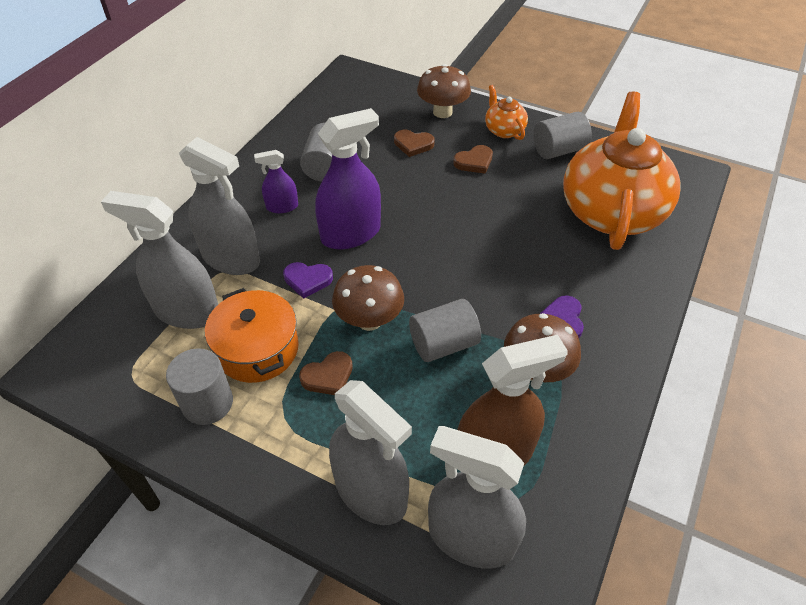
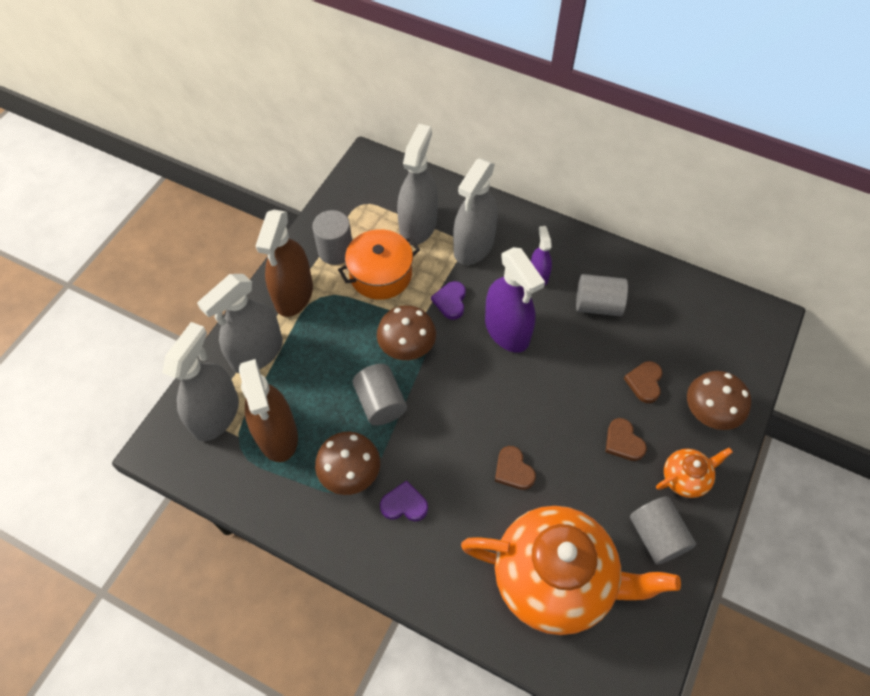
camera: 90 degrees right, 10 degrees up
(275, 451) = (293, 294): none -> brown spray bottle
(328, 376) = (353, 322): brown heart -> brown heart (513, 470)

